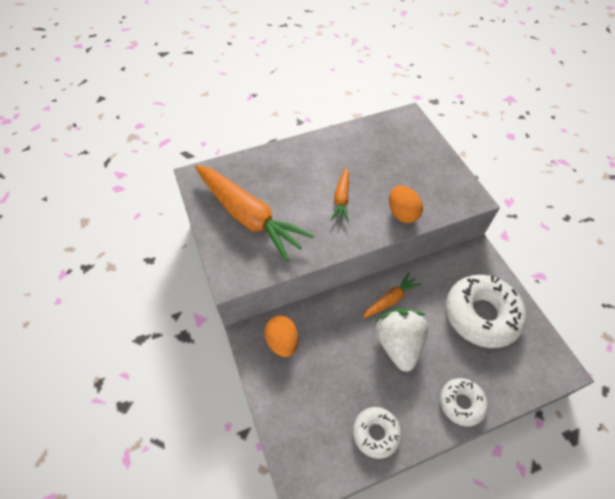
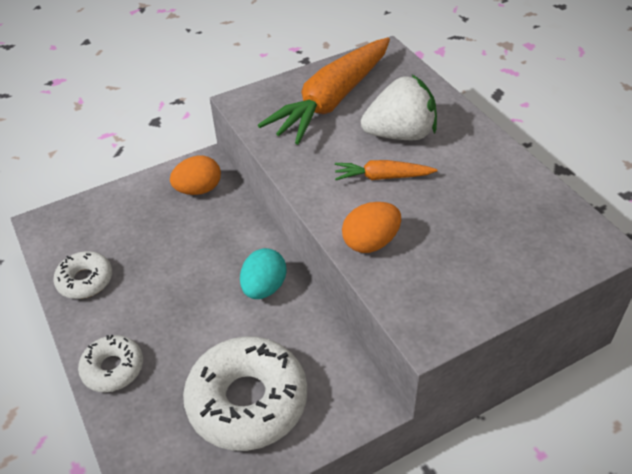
camera: 85 degrees right, 10 degrees down
(390, 299) = (264, 288): orange carrot -> turquoise egg
(398, 344) = (197, 298): white strawberry -> white strawberry (400, 134)

